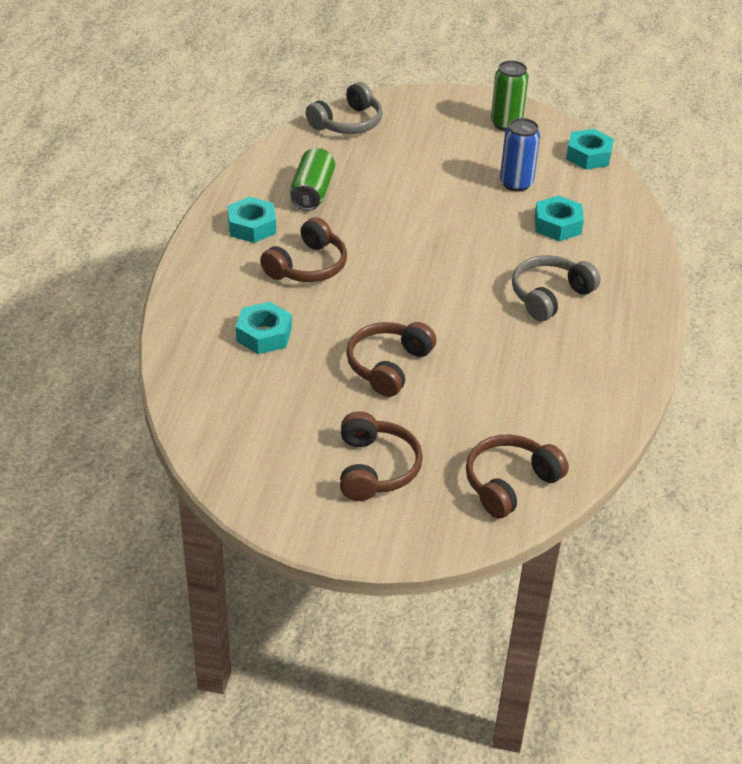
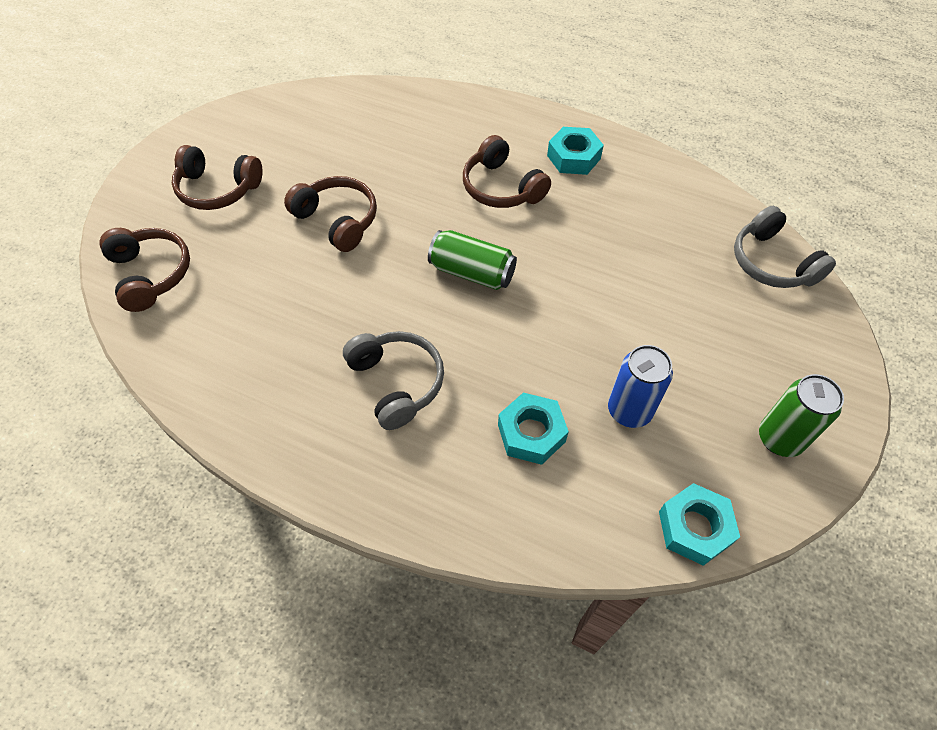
camera: 105 degrees right, 15 degrees up
(264, 335) = (410, 146): turquoise nut -> none
(312, 192) = (627, 209): green can -> green can (472, 272)

